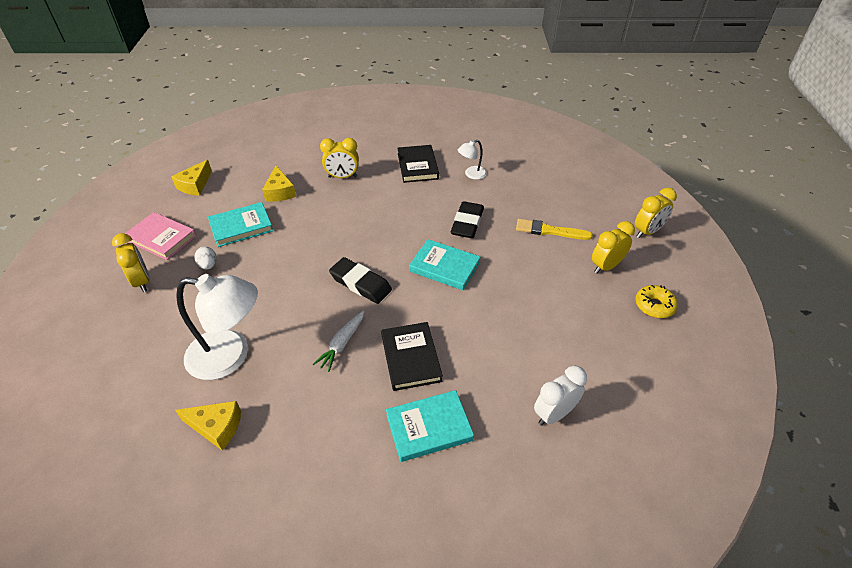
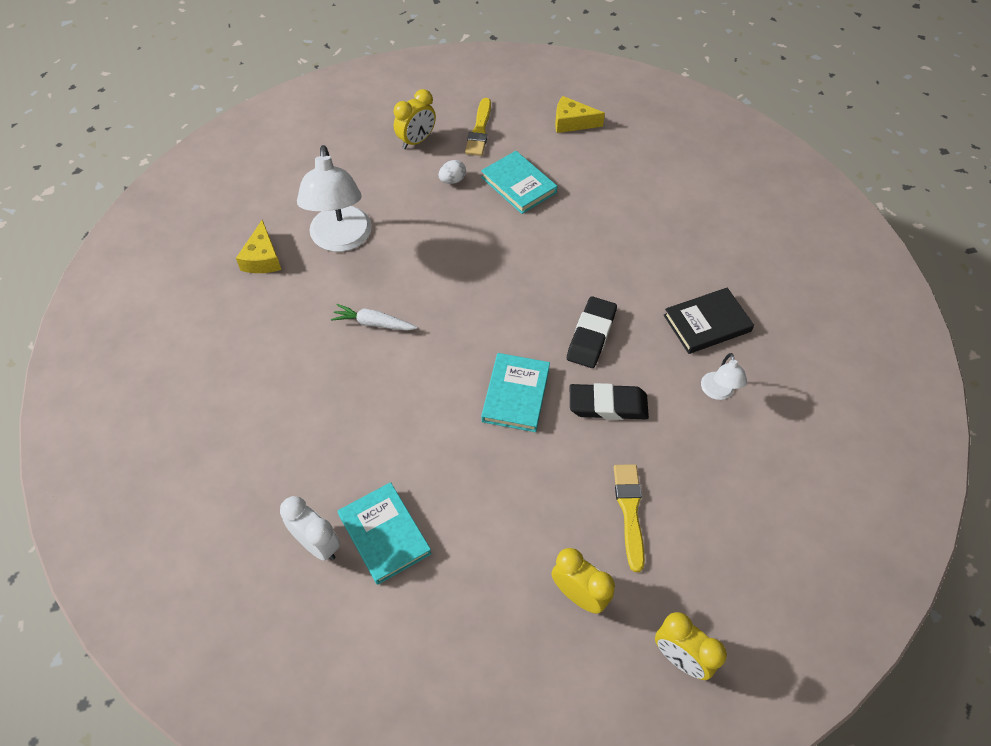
camera: 75 degrees right, 10 degrees up
(161, 238) = (479, 130): pink book -> yellow brush
(280, 192) = (591, 197): yellow cheese -> none
(342, 177) = (646, 248): yellow clock -> none
(360, 283) = (464, 317): black eraser -> black eraser (591, 335)
(410, 358) = (367, 389): black book -> none
(429, 428) = (283, 424): turquoise book -> turquoise book (384, 534)
(471, 174) = (718, 392): white lamp -> white lamp turned 135 degrees counterclockwise
(654, 306) = (517, 665): yellow donut -> none

